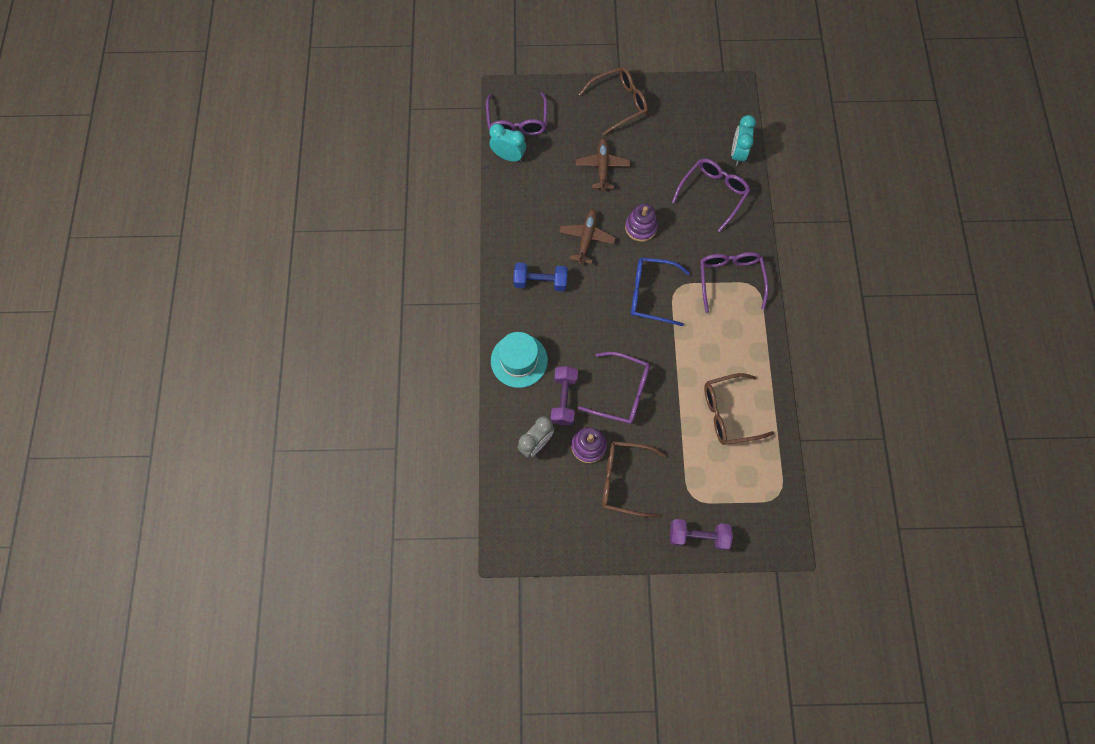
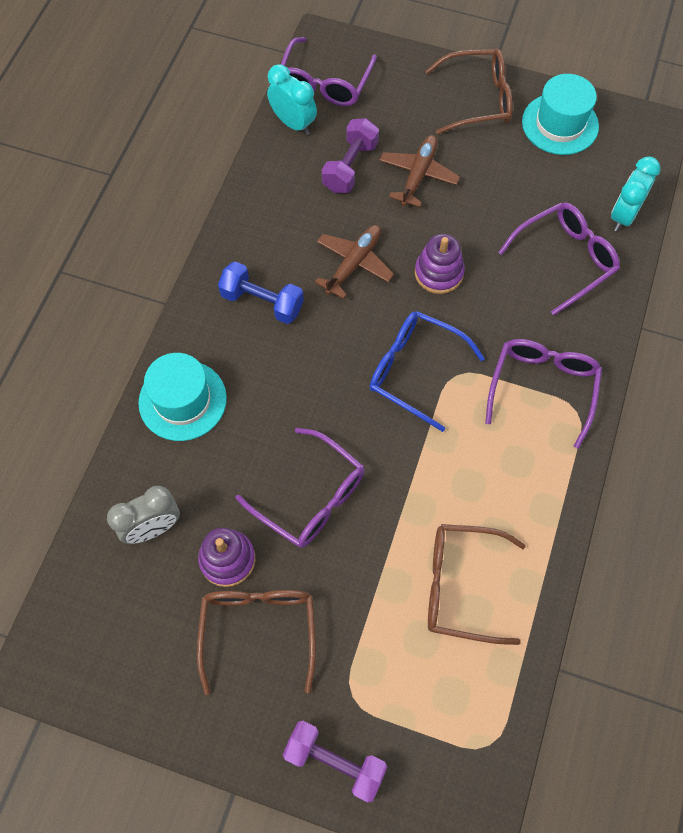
camera: 20 degrees right, 5 degrees down
(564, 399) = (222, 478): purple dumbbell -> purple dumbbell (350, 167)
(624, 480) = (259, 630): brown glasses -> brown glasses turned 60 degrees clockwise
(676, 104) = (560, 124): none -> turquoise hat

